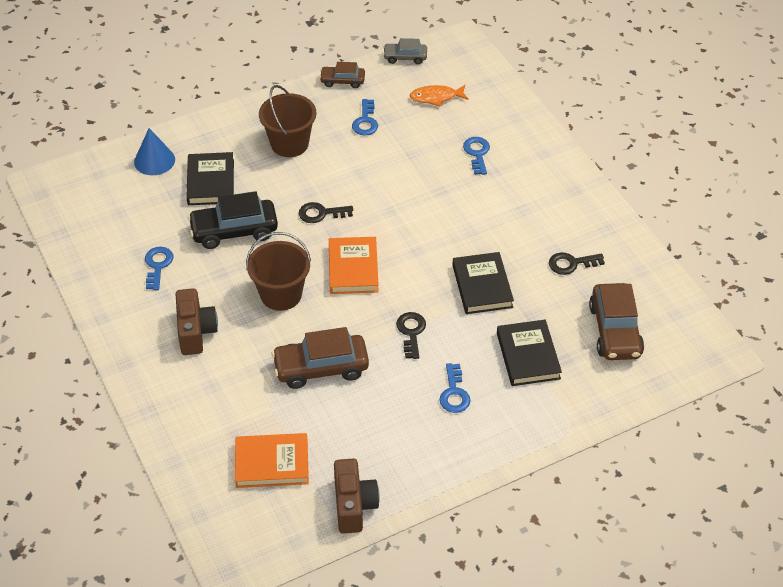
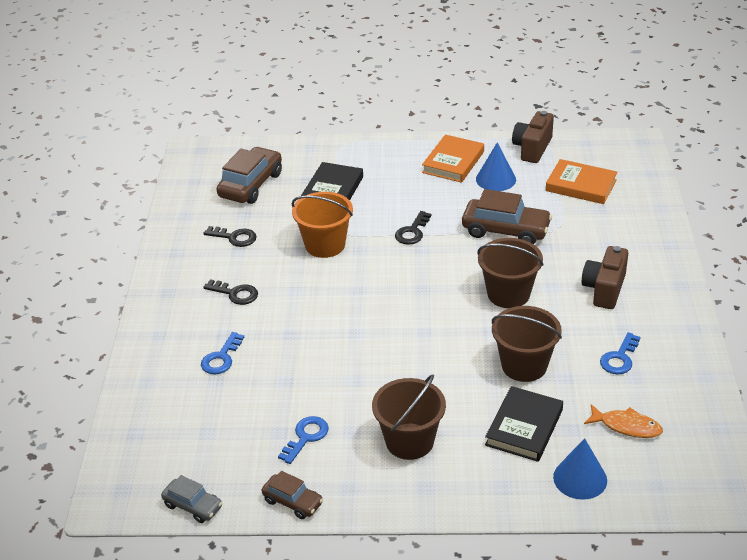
camera: 150 degrees left, 10 degrees down
(234, 231) = (524, 365): black car -> brown bucket
(321, 213) = (424, 353): black key -> black key (235, 294)
(353, 268) = (427, 294): orange book -> orange book (453, 162)
(369, 437) = (495, 179): none -> blue cone
(436, 97) = (205, 437): orange fish -> orange fish (626, 426)
(454, 393) = (410, 185): blue key -> none
(482, 286) = (325, 245): black book -> orange bucket

